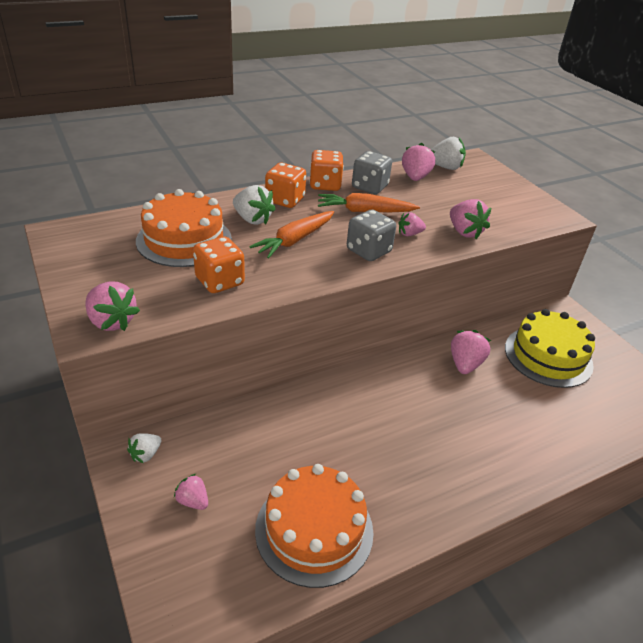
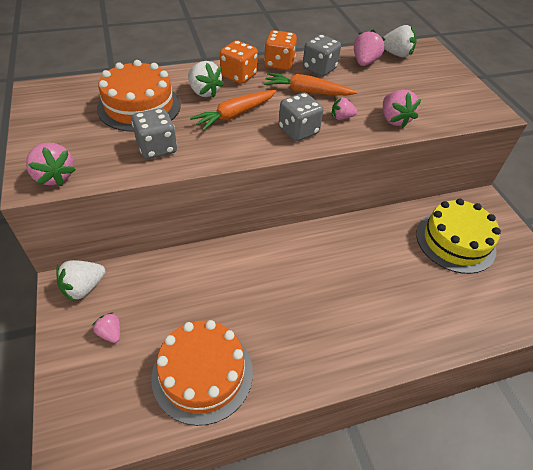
camera: 10 degrees right, 10 degrees up
(146, 454) = (84, 288): white strawberry -> white strawberry, size x1.62
(220, 281) = (157, 148): orange dice -> grey dice
(465, 364) = (376, 240): pink strawberry -> none

